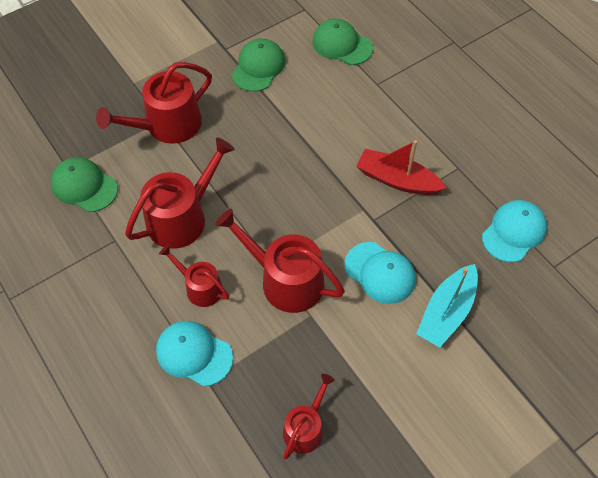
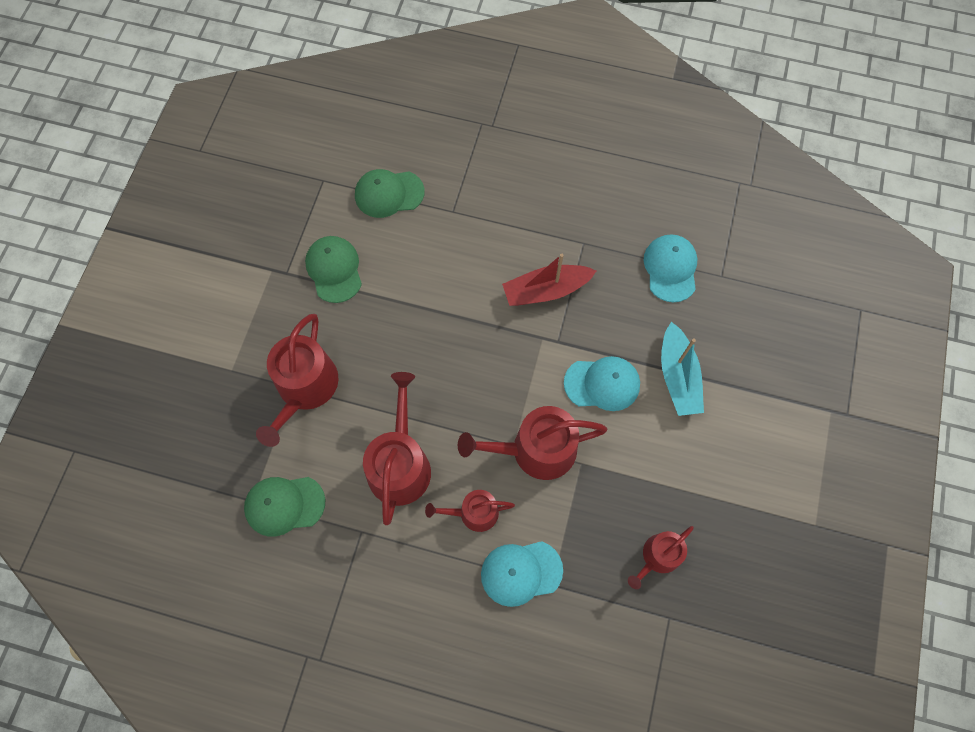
camera: 40 degrees left, 10 degrees up
(305, 428) = (657, 557): red watering can -> red watering can turned 120 degrees counterclockwise

